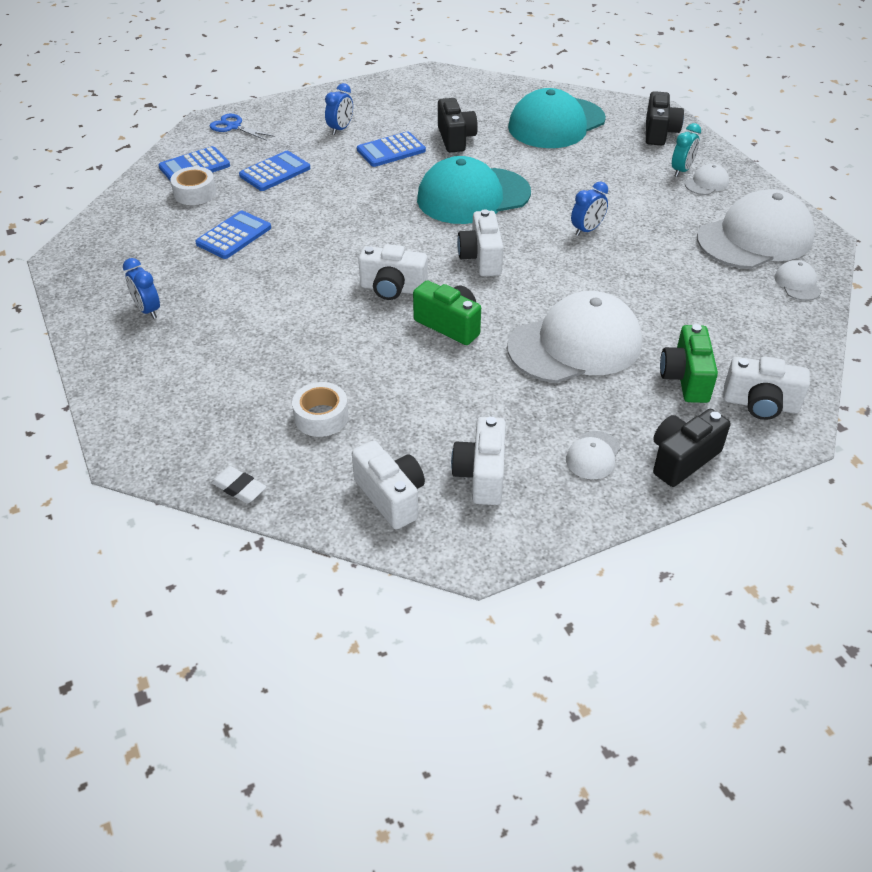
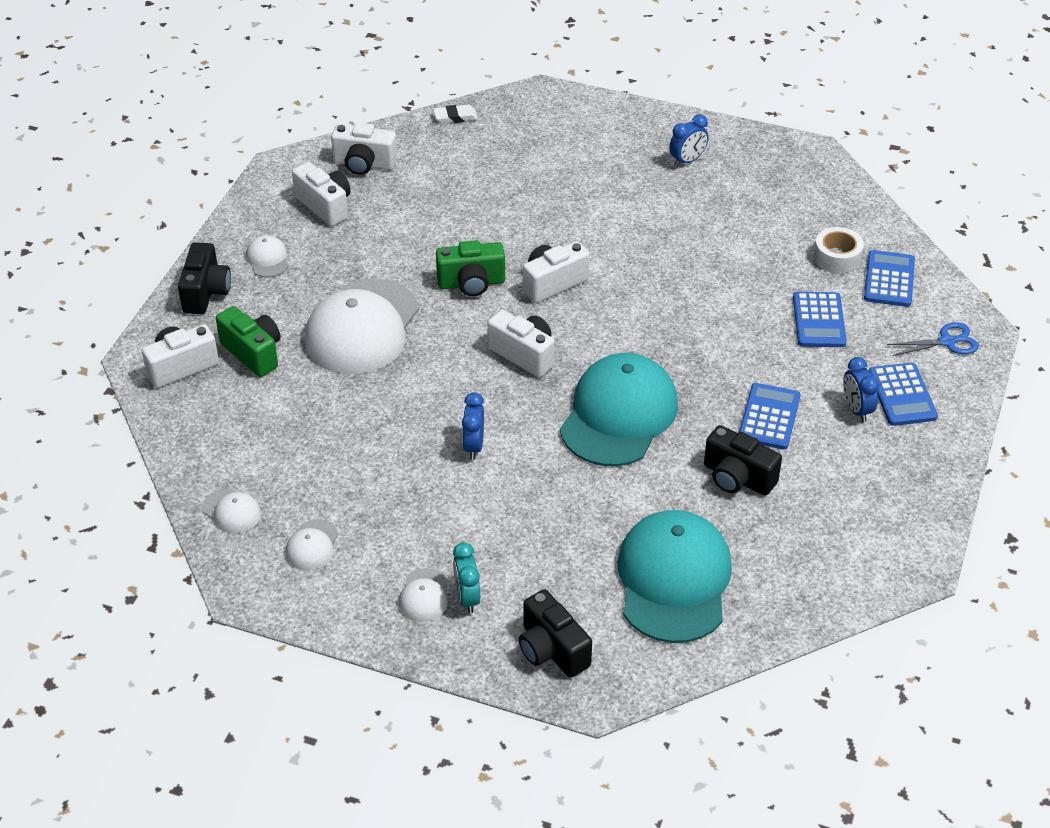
camera: 135 degrees right, 0 degrees up
(148, 310) = (687, 160): blue clock -> blue clock turned 135 degrees clockwise
(234, 236) = (737, 245): blue calculator -> blue calculator (902, 395)
(321, 417) = (467, 175): white tape -> none
(755, 238) = (312, 545): white cap -> white cap, size x0.42

